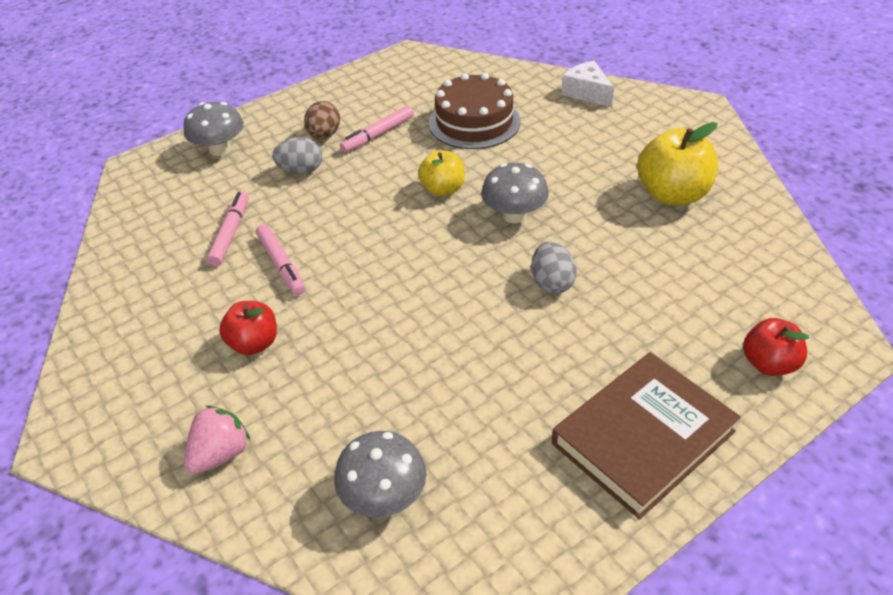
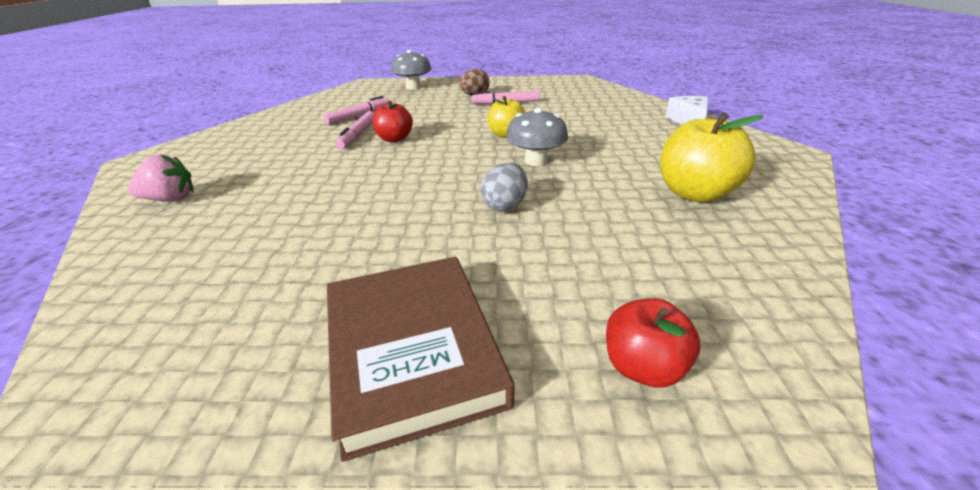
camera: 35 degrees right, 10 degrees down
(254, 343) = (282, 160): red apple -> red apple (394, 139)
(301, 171) = (437, 104): grey egg -> none
(384, 496) = (185, 269): grey mushroom -> none
(474, 122) = (577, 113): brown cake -> none
(643, 437) = (412, 350): brown book -> brown book turned 75 degrees clockwise

